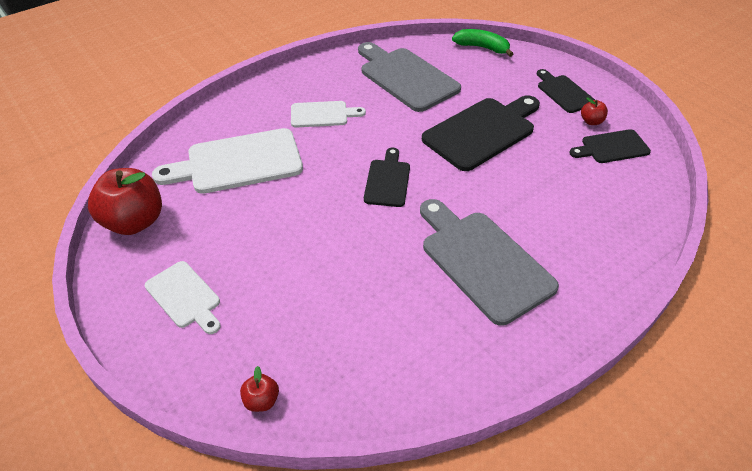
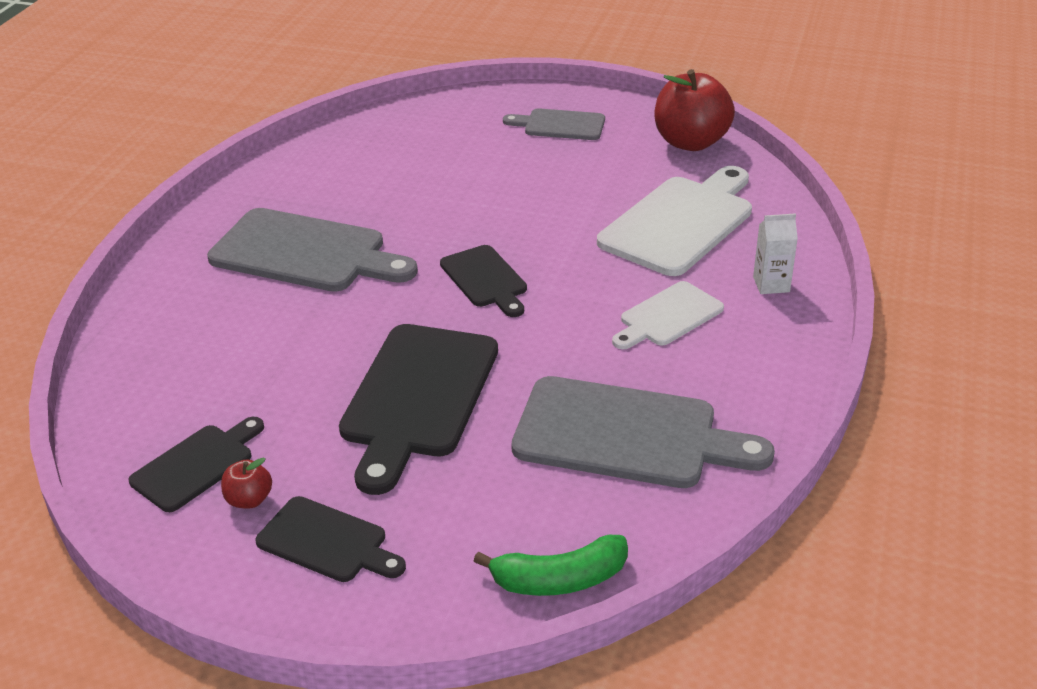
camera: 145 degrees right, 10 degrees down
(185, 297) = (560, 125): white cutting board -> grey cutting board
(253, 106) = (771, 284): none -> white carton
(261, 400) = (419, 109): red apple -> none

